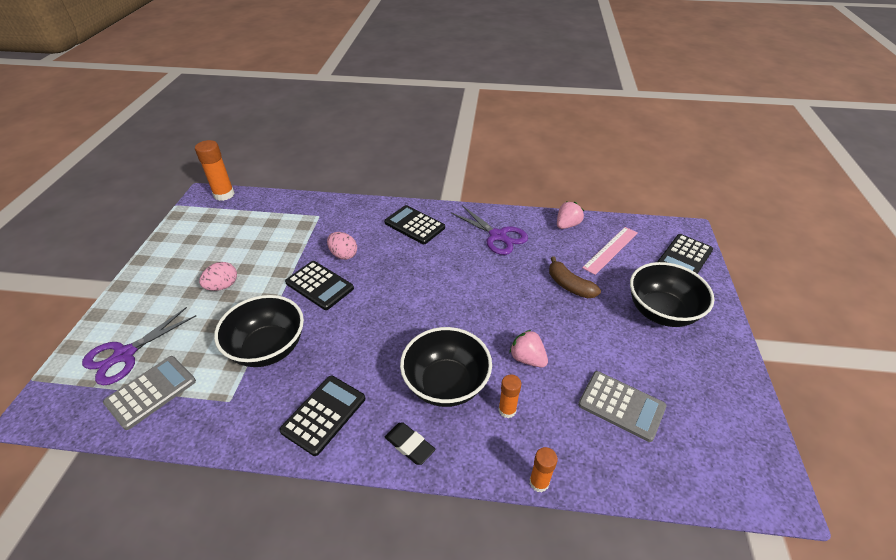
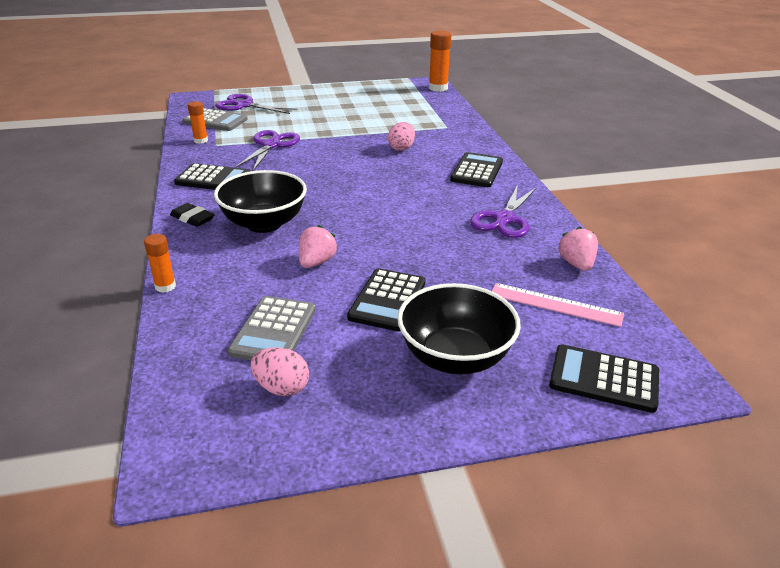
camera: 70 degrees right, 10 degrees down
(222, 286) = (328, 115): pink egg -> pink egg (281, 388)
(268, 348) = (271, 145): black bowl -> purple scissors
(319, 285) = (353, 147): black calculator -> black calculator (387, 300)
(409, 445) = (192, 218): black eraser -> black eraser turned 75 degrees counterclockwise
(507, 410) = (244, 259): orange glue stick -> orange glue stick (200, 140)
(567, 225) = (576, 264): pink strawberry -> pink strawberry turned 120 degrees counterclockwise
(569, 285) = (453, 277): brown banana -> none

